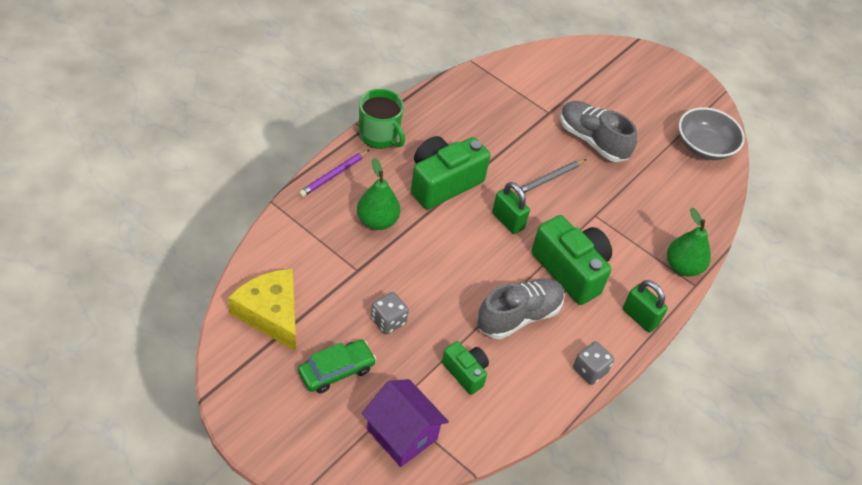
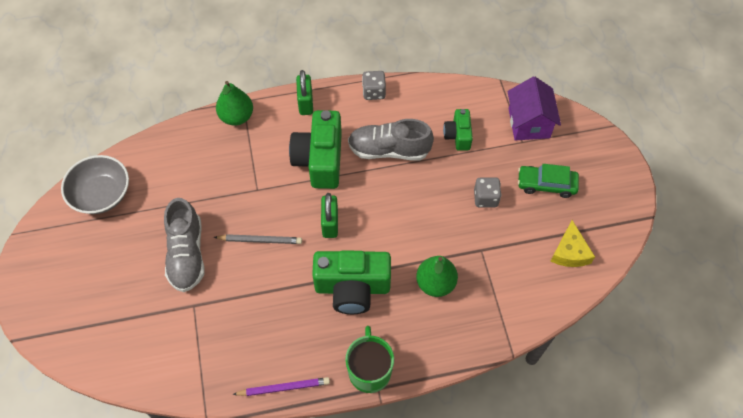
camera: 135 degrees left, 10 degrees up
(271, 313) = (570, 252): yellow cheese -> yellow cheese, size x0.66
(334, 175) = (441, 350): purple pencil -> purple pencil (284, 387)

